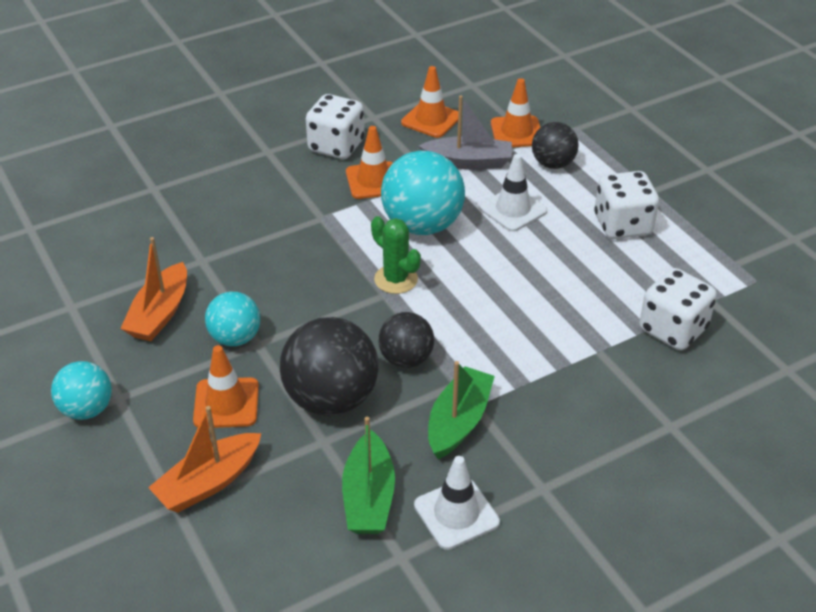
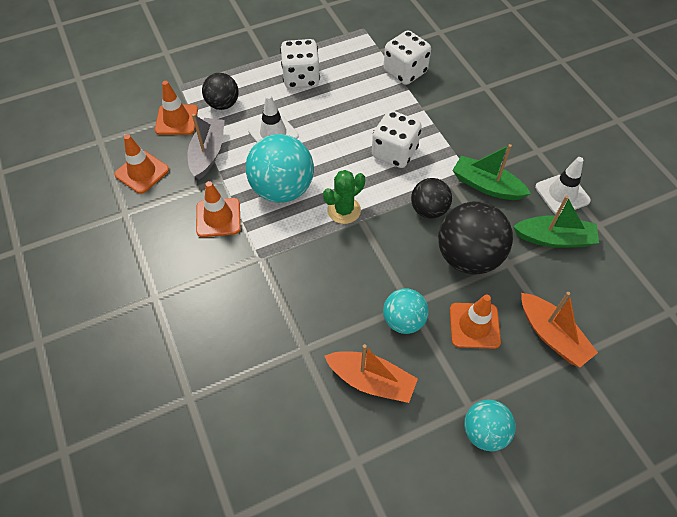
camera: 85 degrees left, 15 degrees up
(336, 146) = (161, 242): white dice -> white dice (394, 152)

